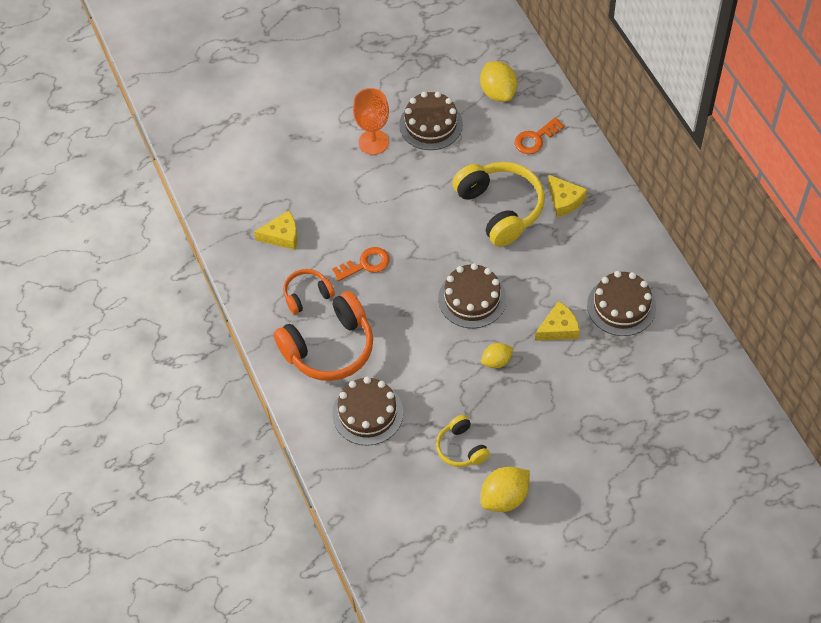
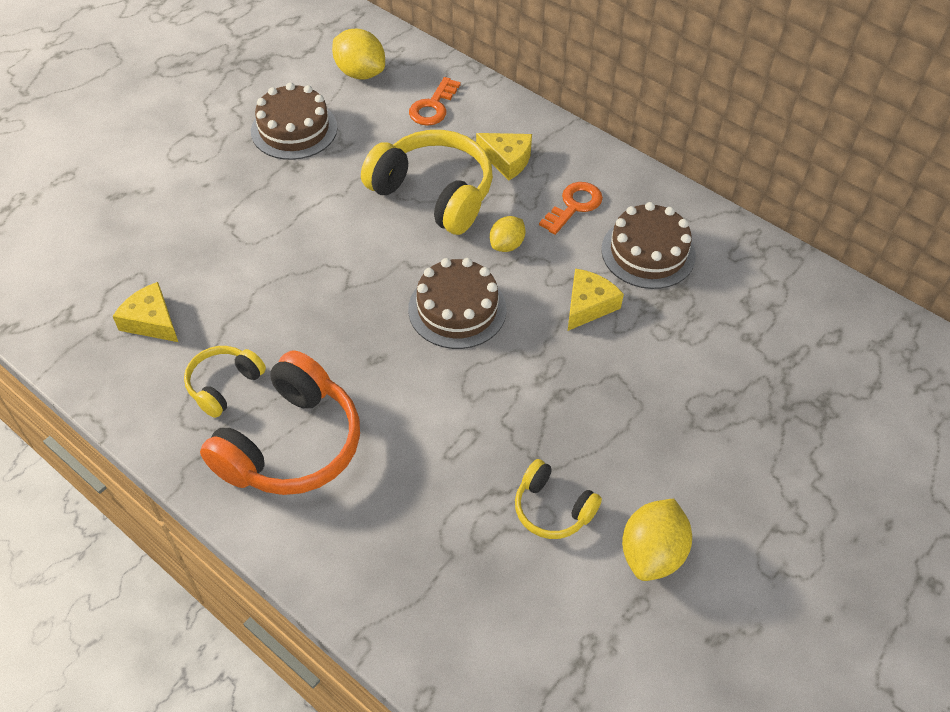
camera: 30 degrees left, 5 degrees down
(282, 236) = (151, 321): yellow cheese -> yellow cheese turned 105 degrees counterclockwise
(307, 295) = (224, 385): orange headphones -> yellow headphones
(365, 264) = (289, 316): orange key -> orange key (574, 206)
(367, 413) = (392, 514): brown cake -> none
(373, 142) = (228, 170): orange goblet -> none
(496, 361) = (534, 375): yellow lemon -> yellow lemon (507, 245)

